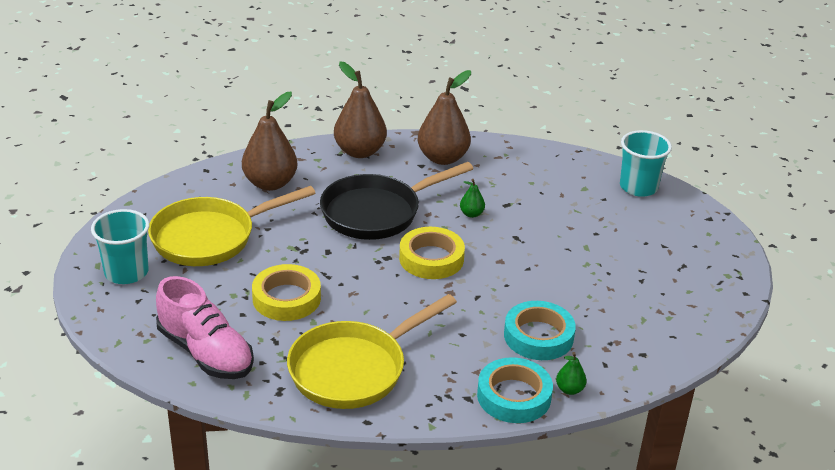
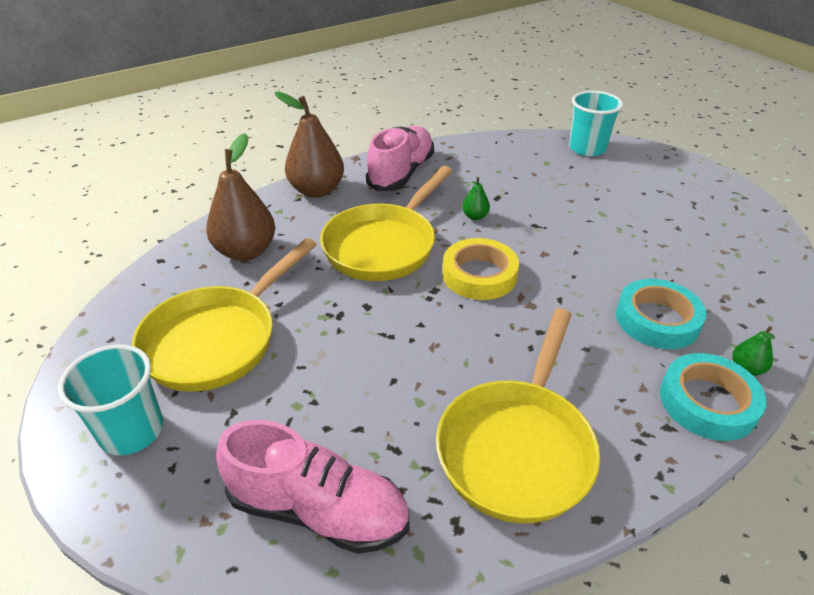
camera: 25 degrees left, 5 degrees up
(286, 298) = (365, 383): yellow tape -> none
(376, 213) = (384, 245): black pan -> yellow pan
(443, 158) = (401, 173): brown pear -> pink shoe

